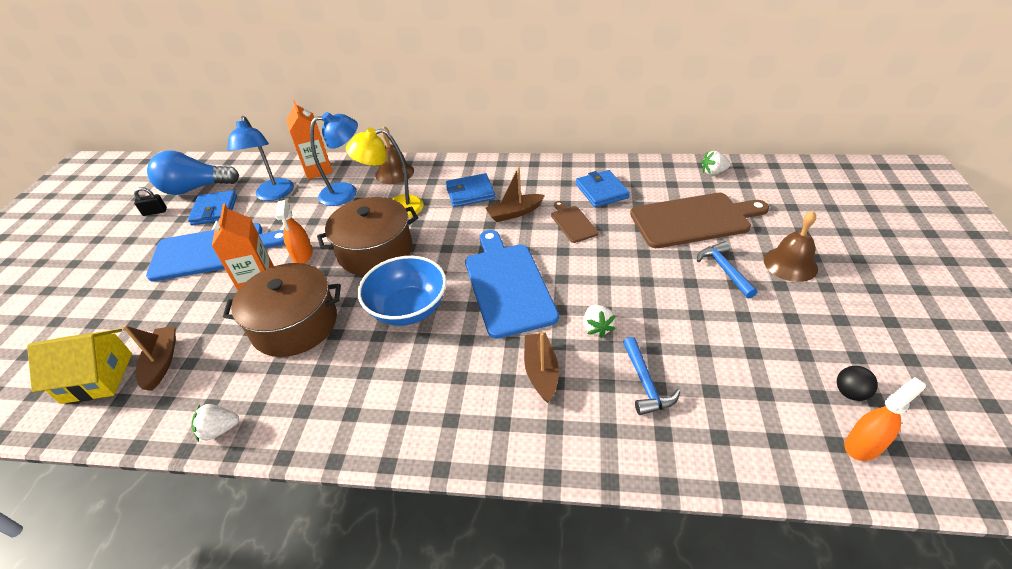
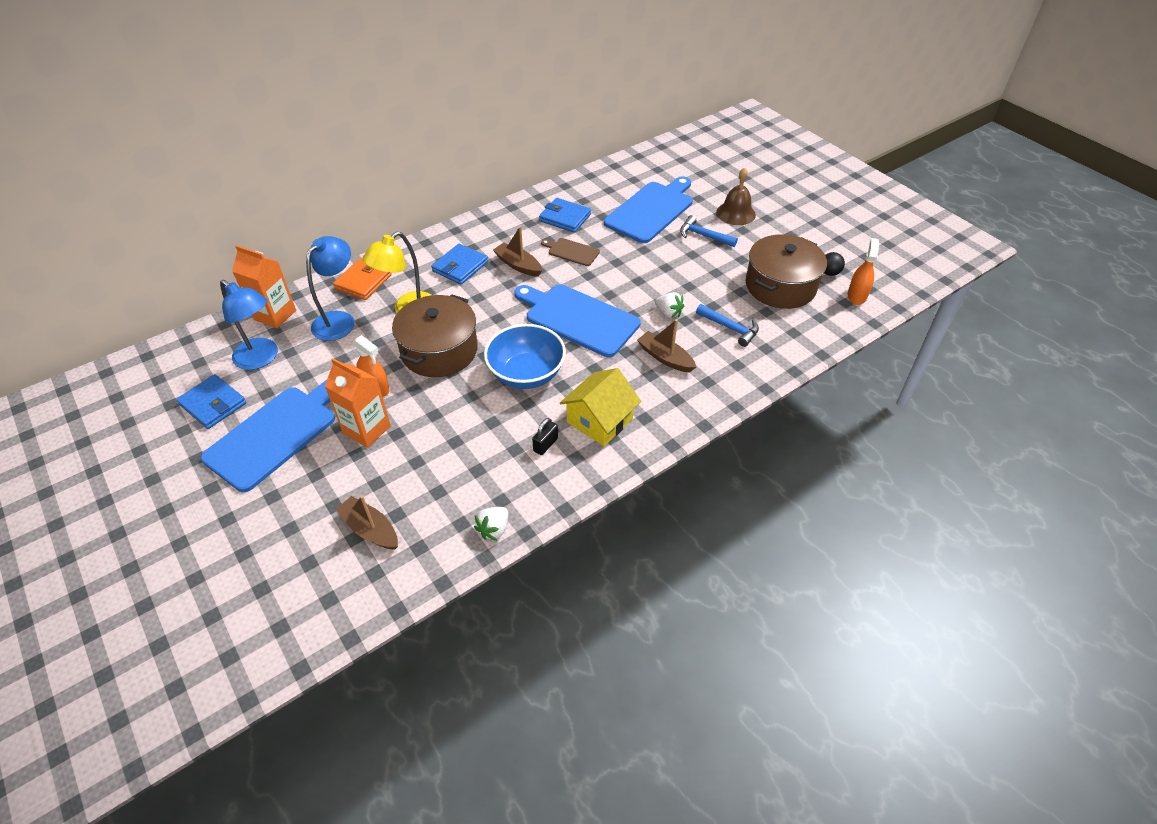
camera: 45 degrees left, 5 degrees up
(97, 378) = (325, 577): yellow house -> yellow house (599, 420)
(155, 212) = (136, 442): black padlock -> black padlock (545, 445)
(195, 188) = (150, 398): blue light bulb -> none
(295, 324) = (449, 436): brown pot -> brown pot (780, 286)
(394, 173) = (363, 282): brown bell -> orange wallet
(514, 213) = (518, 265): brown boat -> brown boat turned 105 degrees clockwise
(693, 220) = (651, 210): brown cutting board -> blue cutting board
(713, 172) = (628, 168): white strawberry -> none

